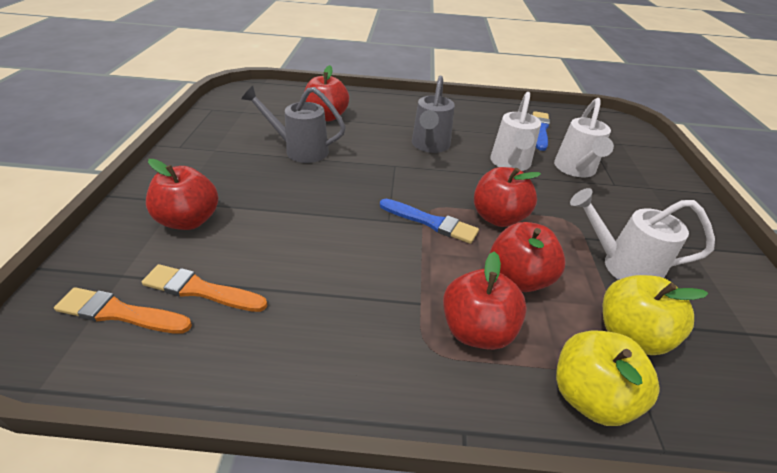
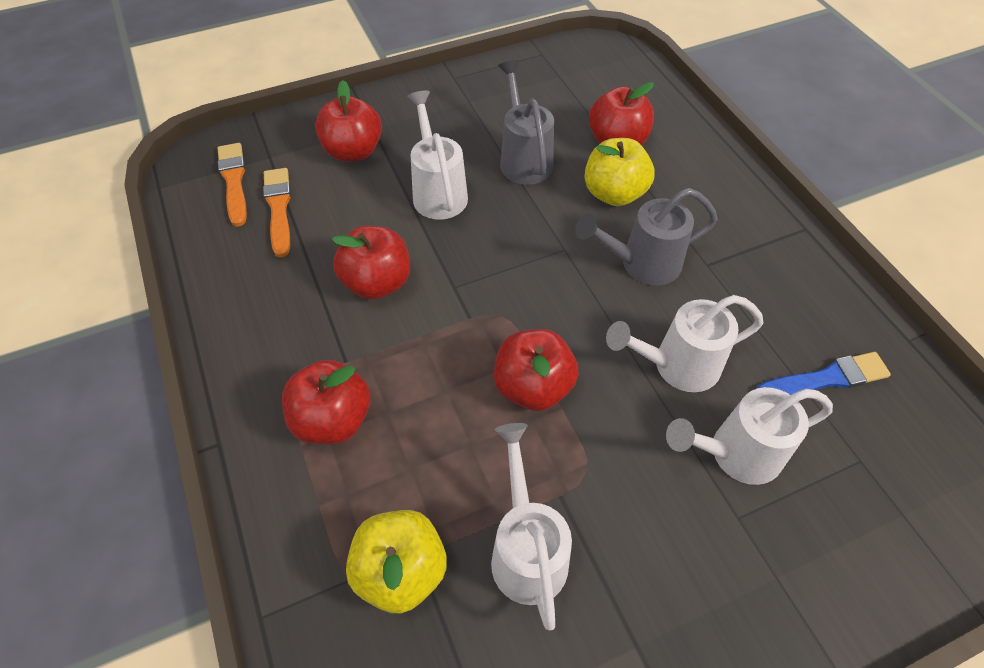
camera: 65 degrees right, 15 degrees up
(289, 194) = (438, 192): none -> white watering can
(431, 222) = (476, 325): blue brush -> none
(518, 278) = (431, 437): red apple -> red apple (377, 282)
(589, 396) = (295, 539): yellow apple -> yellow apple (614, 194)

